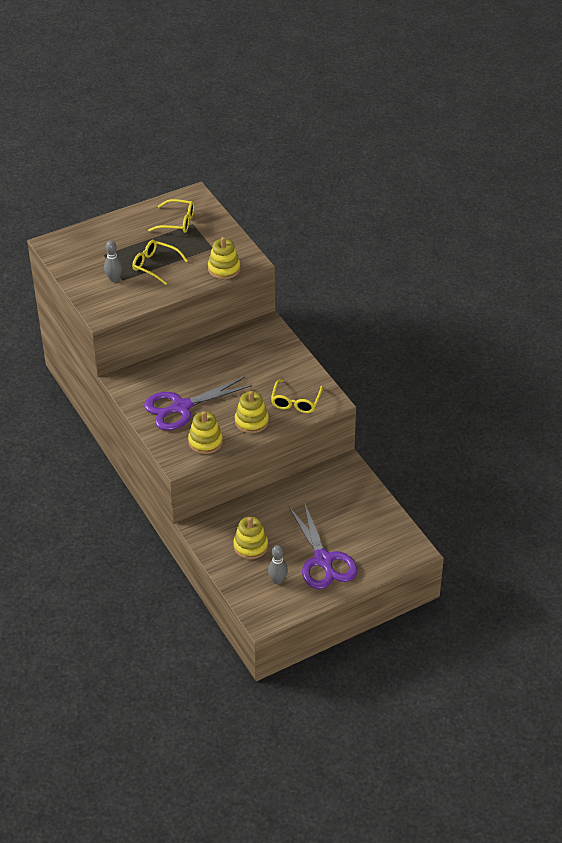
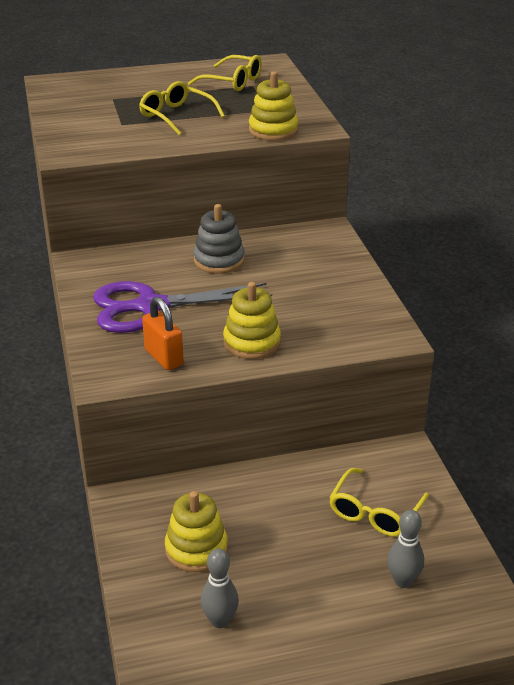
camera: 15 degrees right, 10 degrees down
(114, 279) = (110, 122): grey bowling pin -> grey bowling pin (403, 581)
(205, 442) = (163, 357): yellow stacking toy -> orange padlock
(208, 363) = (219, 260): none -> grey stacking toy
(296, 402) = (334, 328): yellow glasses -> yellow glasses (374, 512)
(323, 560) = (317, 602): purple scissors -> none

